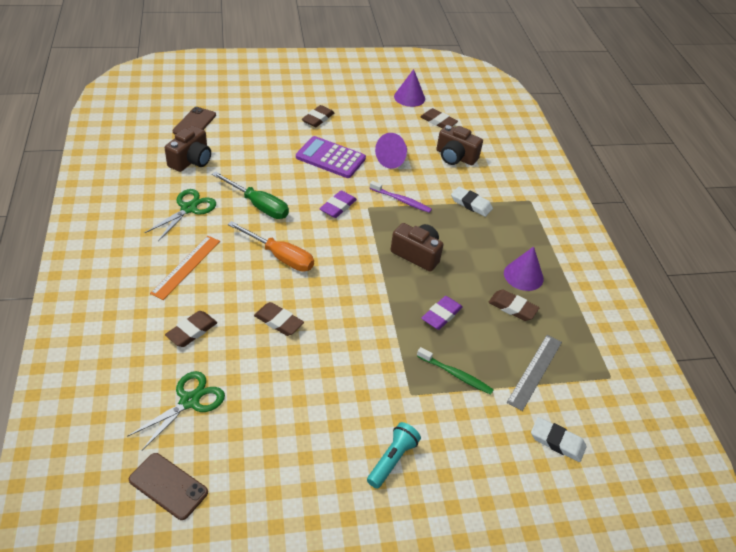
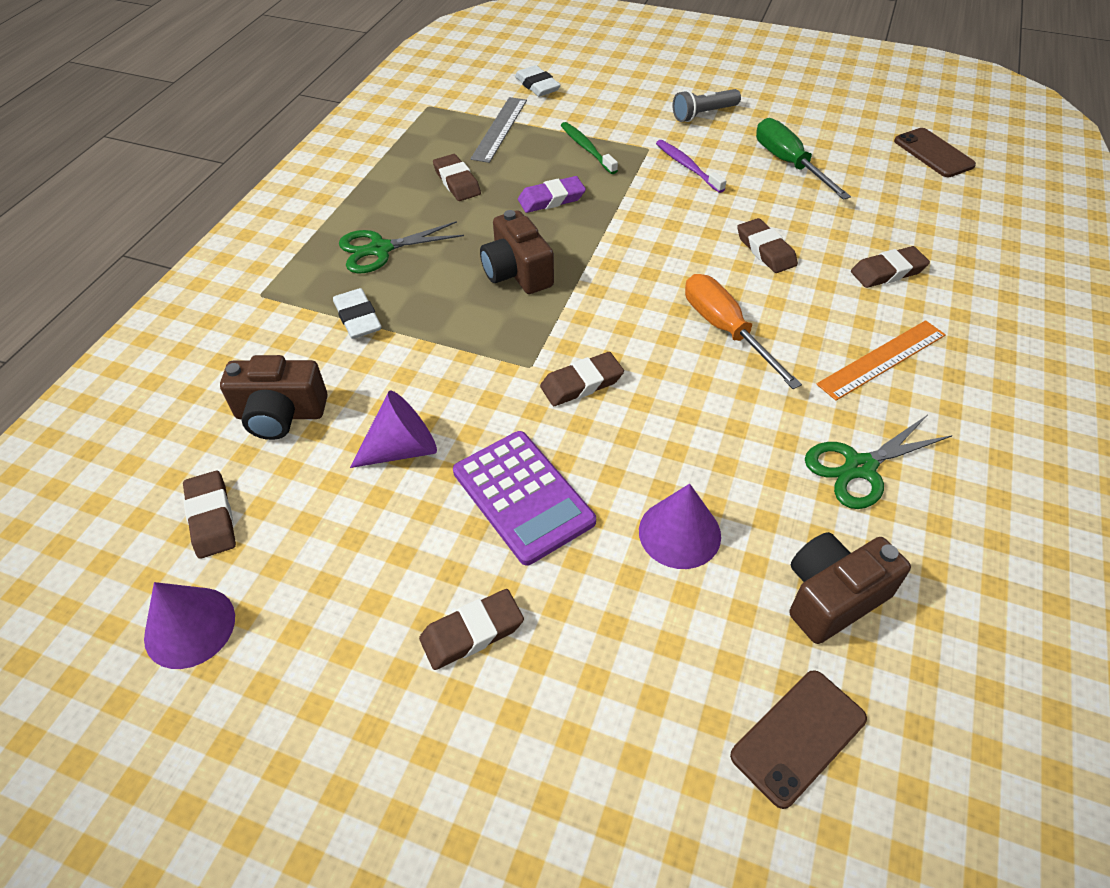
camera: 145 degrees left, 5 degrees up
(189, 401) = (902, 206): green scissors -> green scissors (380, 249)
(258, 205) = (724, 432): green screwdriver -> green screwdriver (789, 164)
(338, 207) = (581, 383): purple eraser -> brown eraser
(392, 459) = (703, 114): turquoise flashlight -> grey flashlight
(401, 200) = (464, 360): purple toothbrush -> purple toothbrush (687, 166)
(455, 157) = (280, 414): brown camera -> brown camera turned 120 degrees clockwise
(523, 276) = (402, 207): purple cone -> purple cone (679, 533)
(535, 371) = (499, 129): grey ruler -> grey ruler turned 45 degrees counterclockwise

